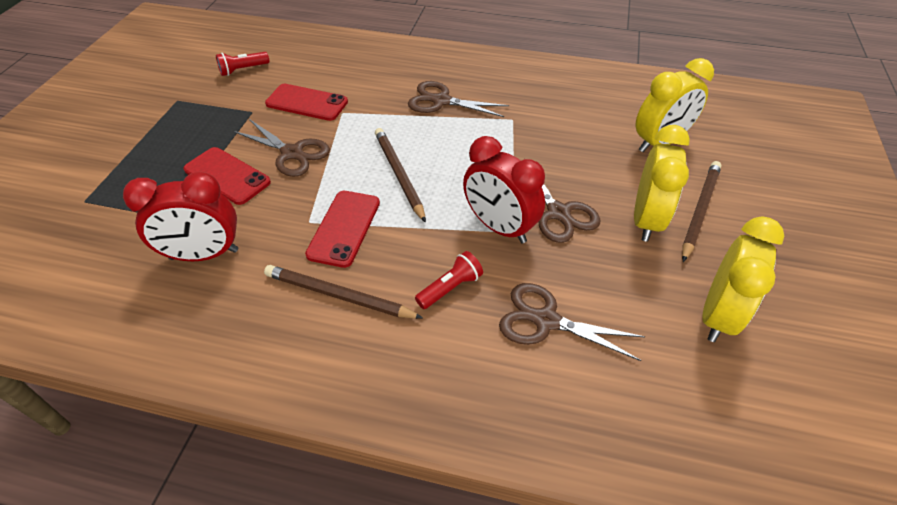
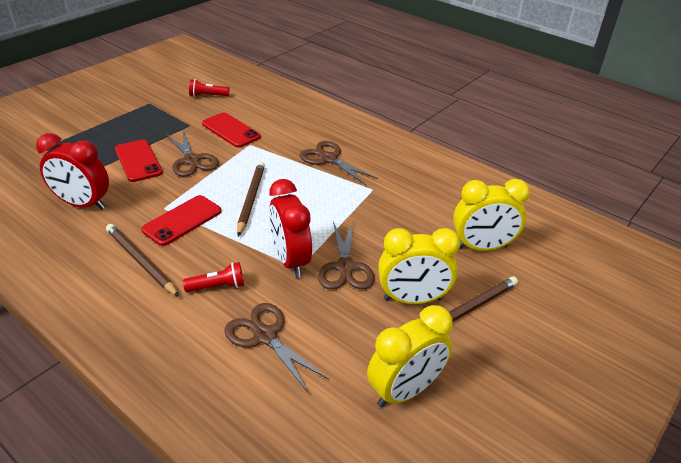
camera: 25 degrees right, 10 degrees down
(646, 220) = (412, 299): yellow clock -> yellow clock turned 45 degrees clockwise

